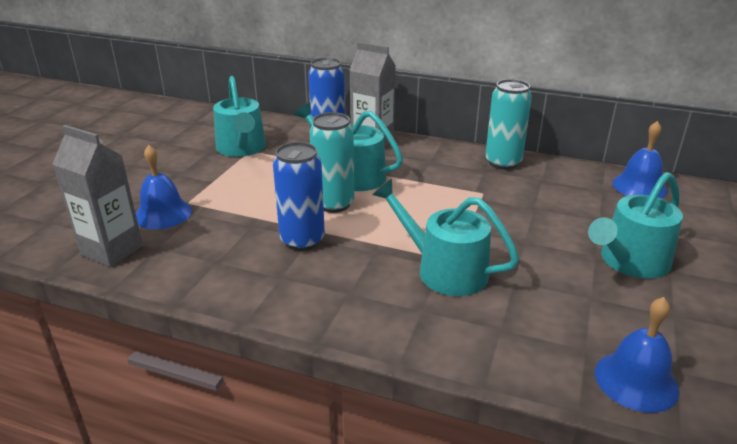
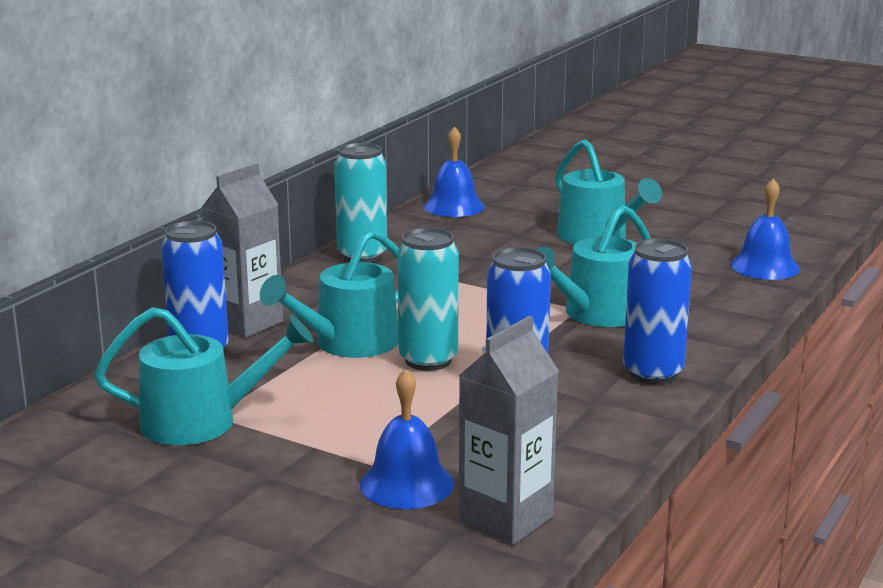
camera: 80 degrees left, 10 degrees down
(332, 304) = (653, 373): none -> blue can

